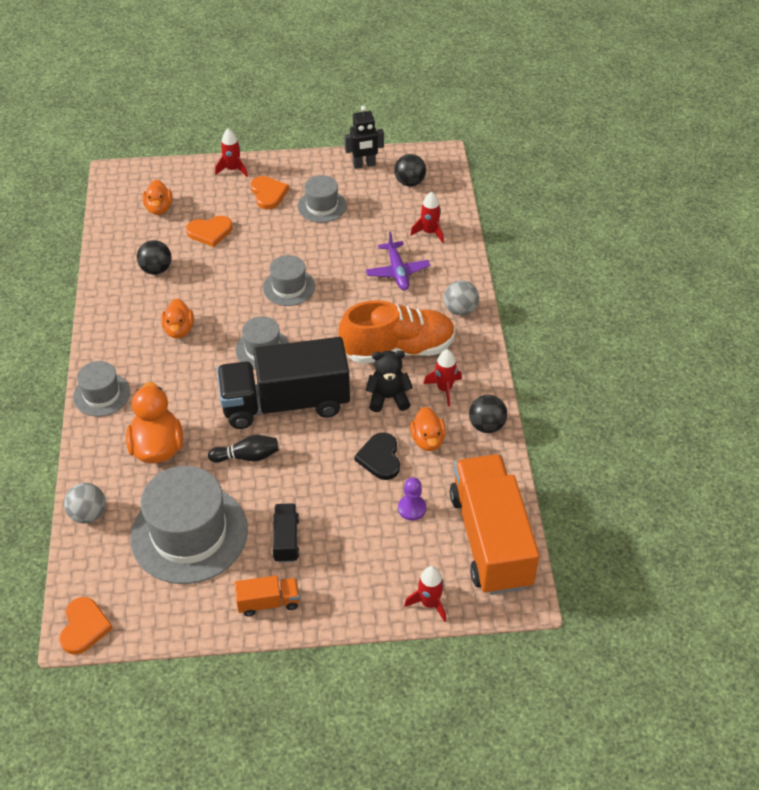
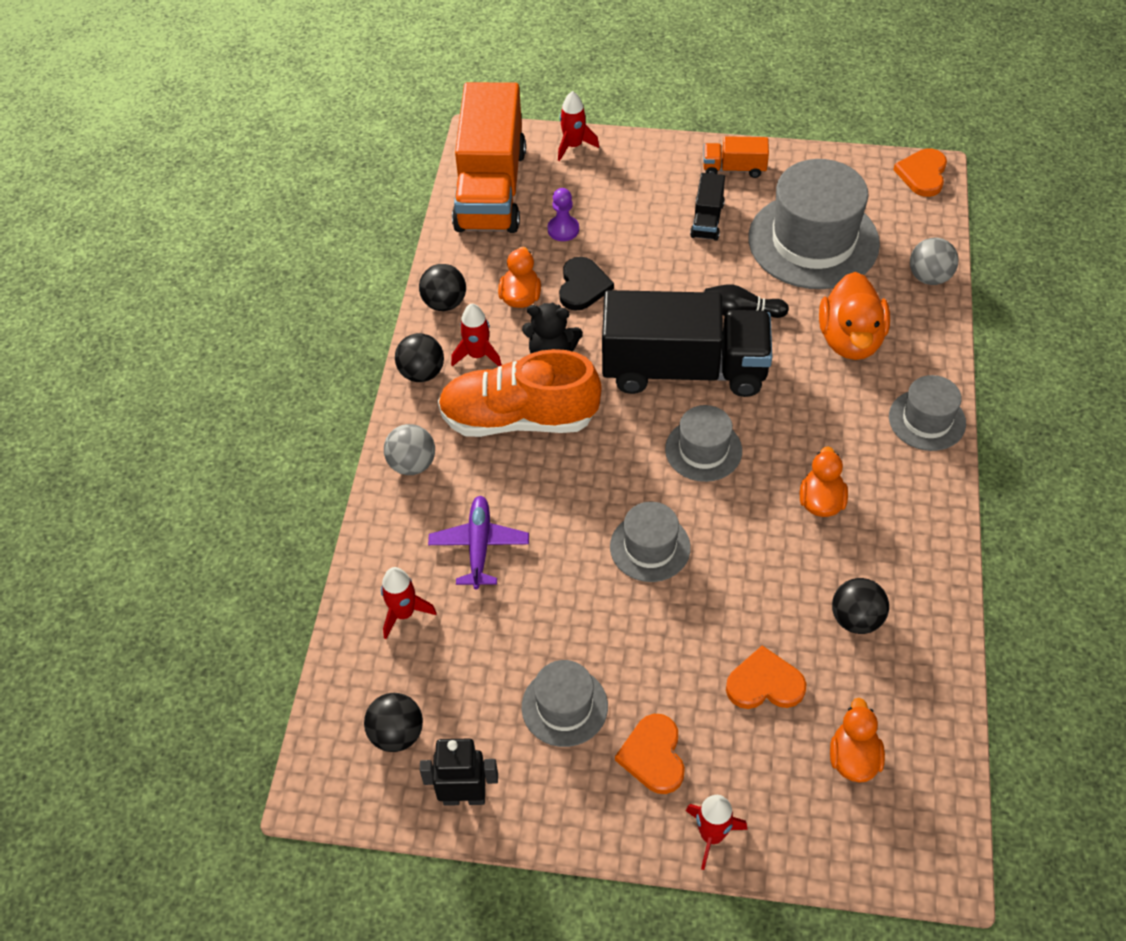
camera: 165 degrees left, 5 degrees up
(480, 370) = (422, 373): none -> black ball

